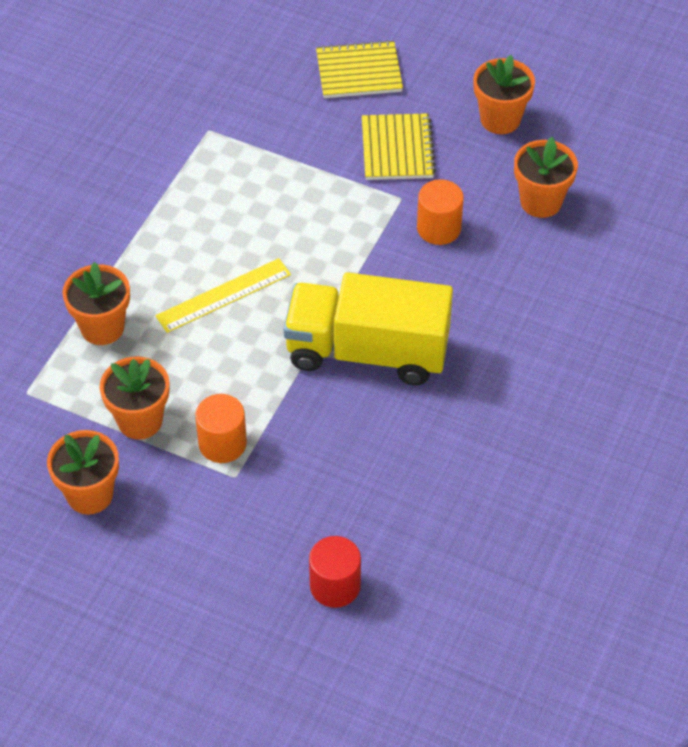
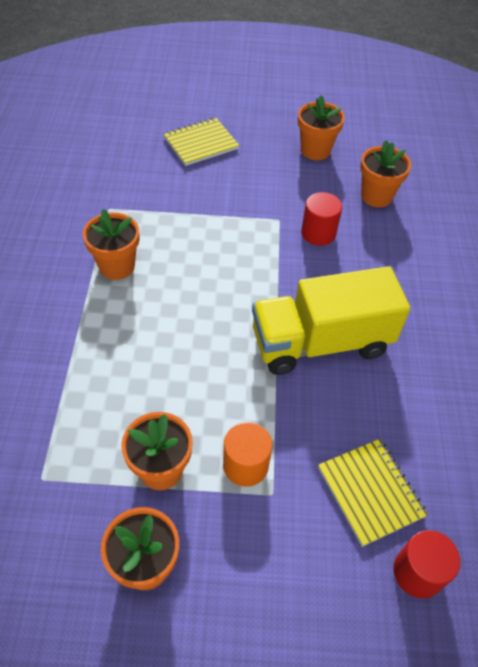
camera: 25 degrees left, 0 degrees up
(102, 327) = (89, 392): orange flower pot -> orange flower pot (117, 266)
(223, 295) = (181, 332): yellow ruler -> none
(397, 149) = (256, 187): yellow notebook -> yellow notebook (370, 492)
(439, 228) = (318, 233): orange cylinder -> red cylinder

